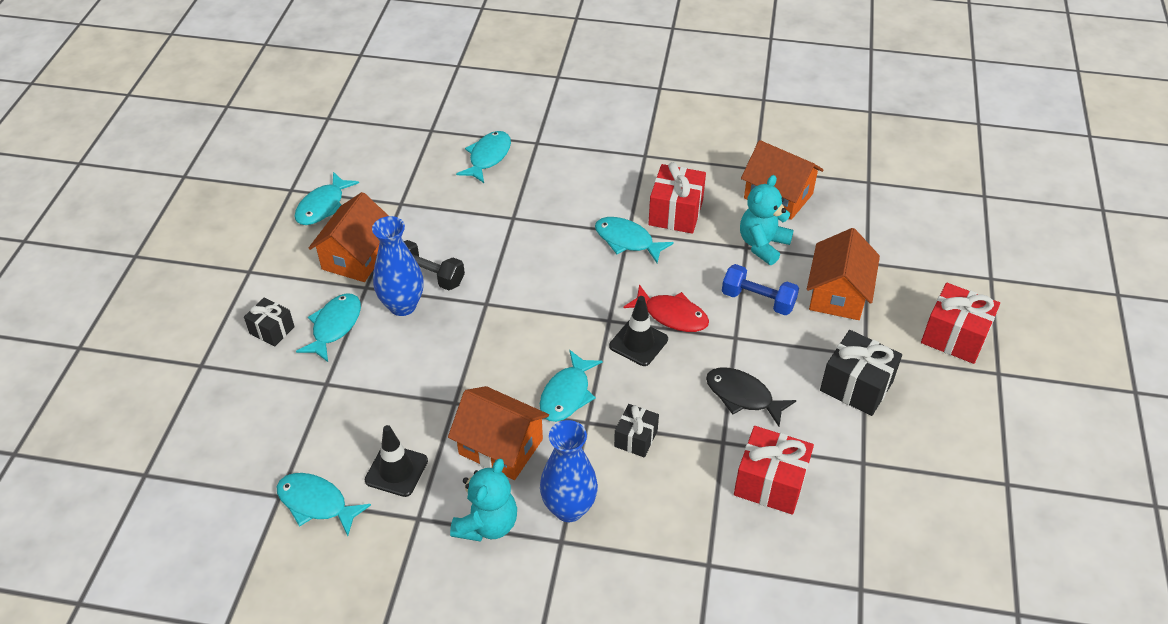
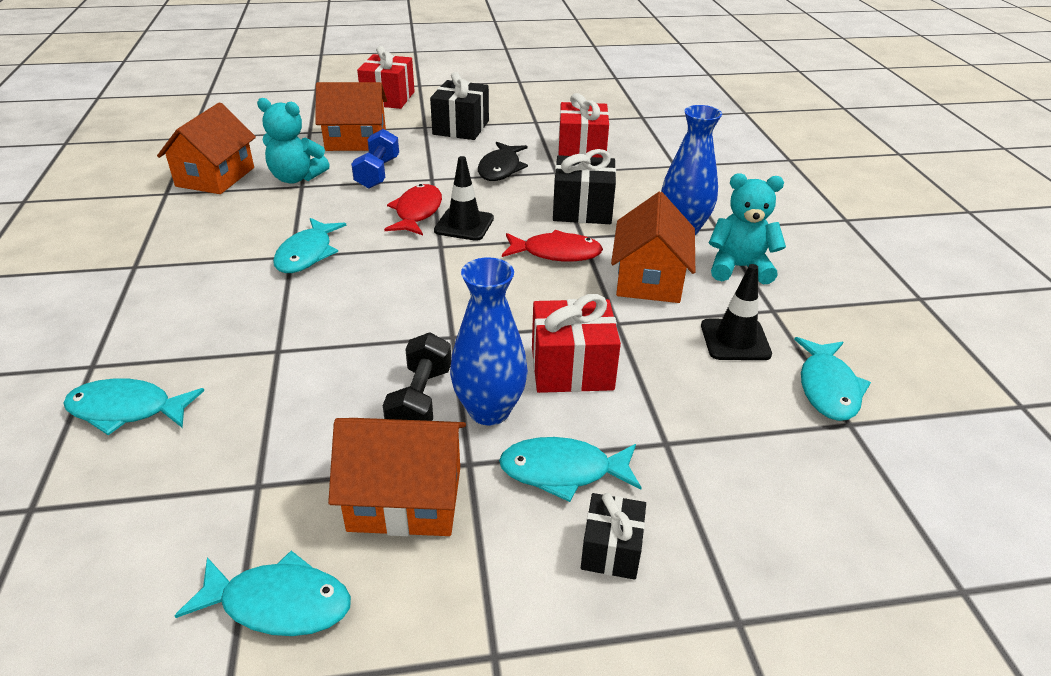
camera: 110 degrees left, 10 degrees down
(567, 394) = (556, 253): turquoise fish -> red fish
(636, 438) = (582, 209): black gift -> black gift, size x1.64
(675, 213) = (250, 230): red gift -> red gift (572, 368)

